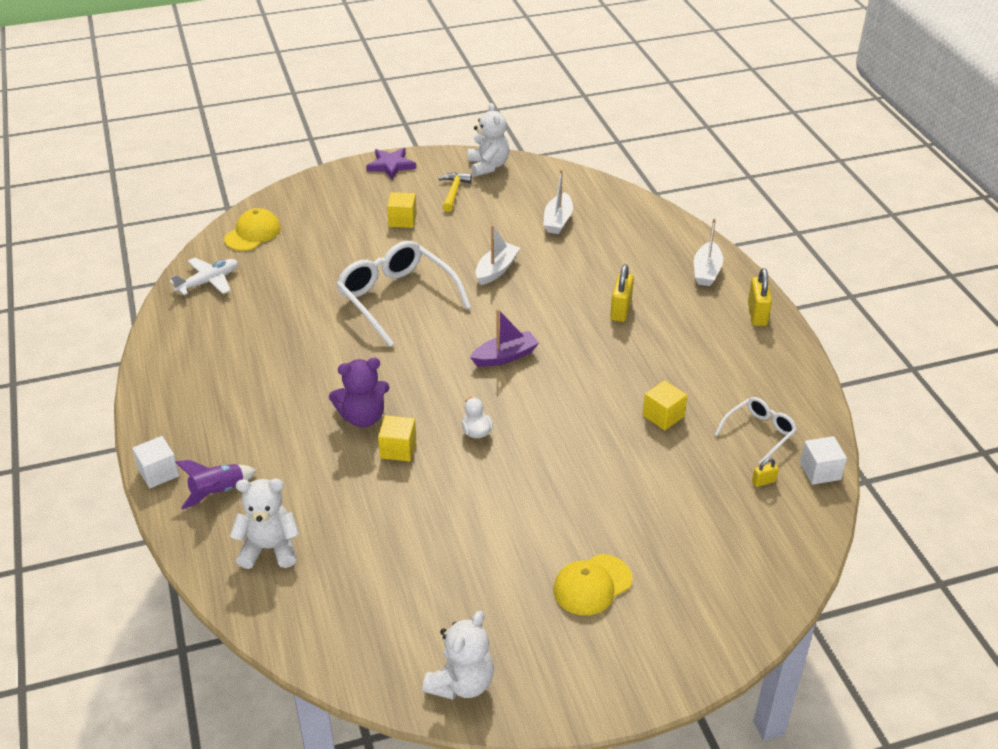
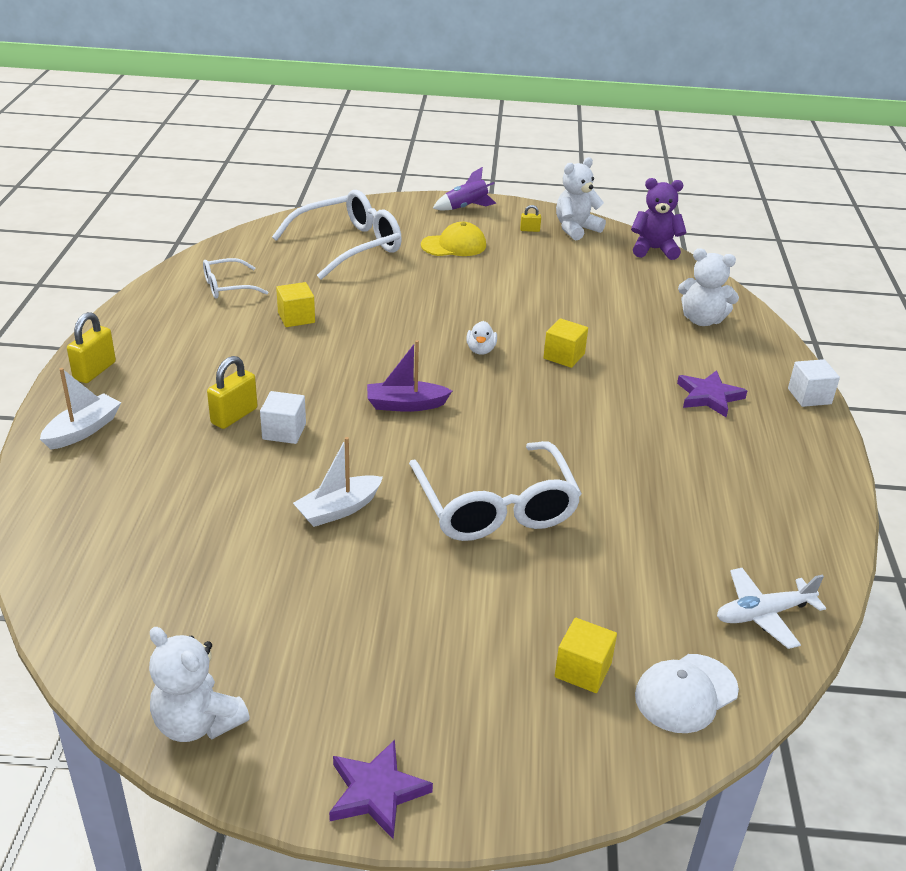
camera: 160 degrees left, 5 degrees down
(218, 492) = (747, 367): purple rocket -> purple rocket (466, 207)
(253, 233) = (685, 693): yellow cap -> white cap
(254, 443) = (709, 396): none -> purple star
(363, 417) = (589, 390): purple teddy bear -> purple teddy bear (654, 249)
(402, 220) = (423, 640): yellow cube -> yellow cube (583, 670)
(454, 192) = (302, 677): yellow hammer -> none
(488, 166) = (197, 723): white teddy bear -> white teddy bear turned 60 degrees counterclockwise
(558, 221) = (187, 562): white boat -> none
(703, 539) = (349, 246): none -> white glasses
(763, 482) = (265, 261): yellow padlock -> yellow padlock (530, 230)
(820, 471) = (212, 255): white cube -> white cube (284, 431)

